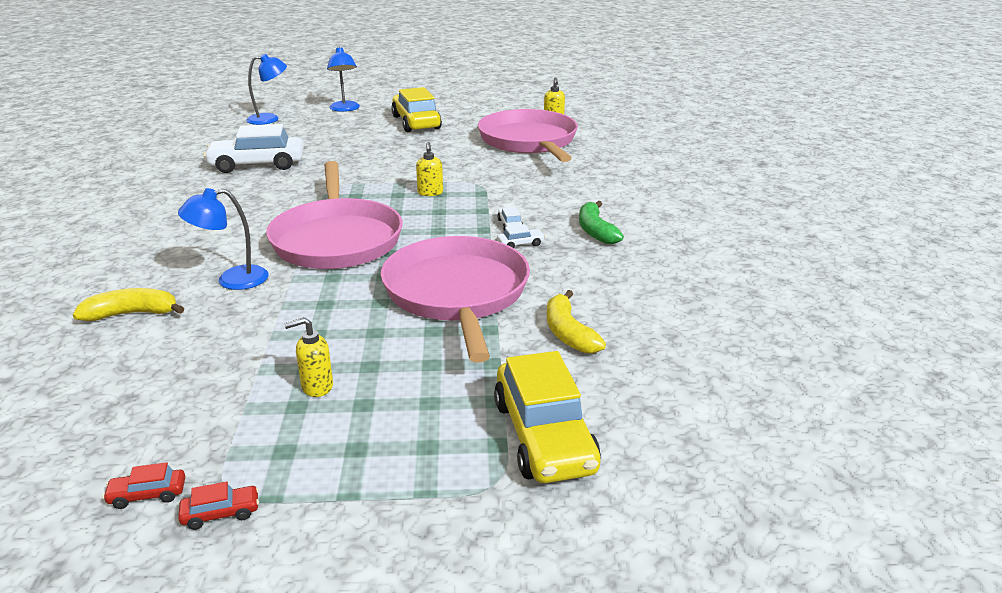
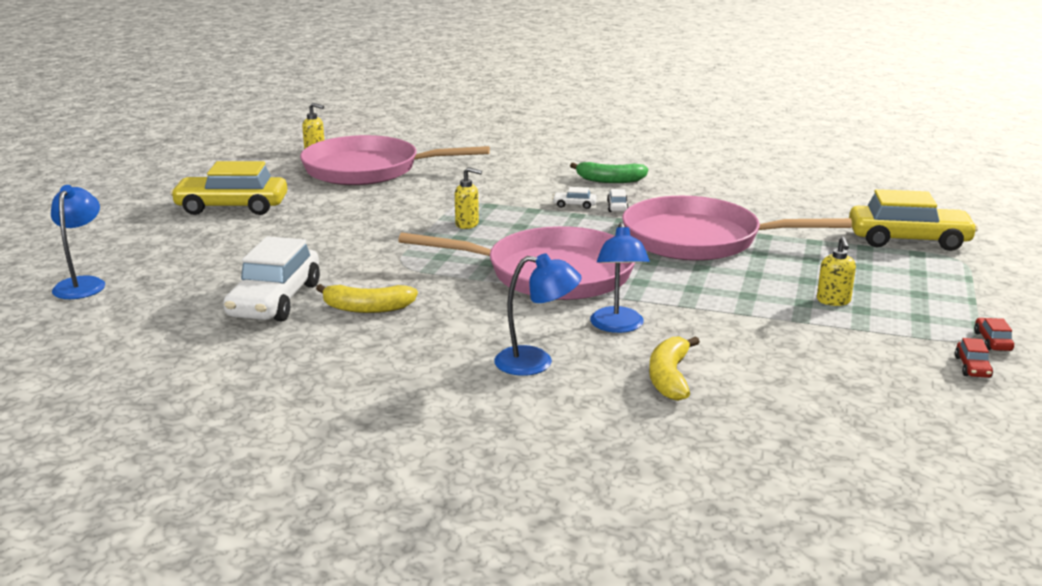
camera: 70 degrees left, 5 degrees down
(345, 109) = (114, 237): blue lamp -> blue lamp (536, 362)
(568, 333) = (778, 214): yellow banana -> yellow banana (367, 308)

